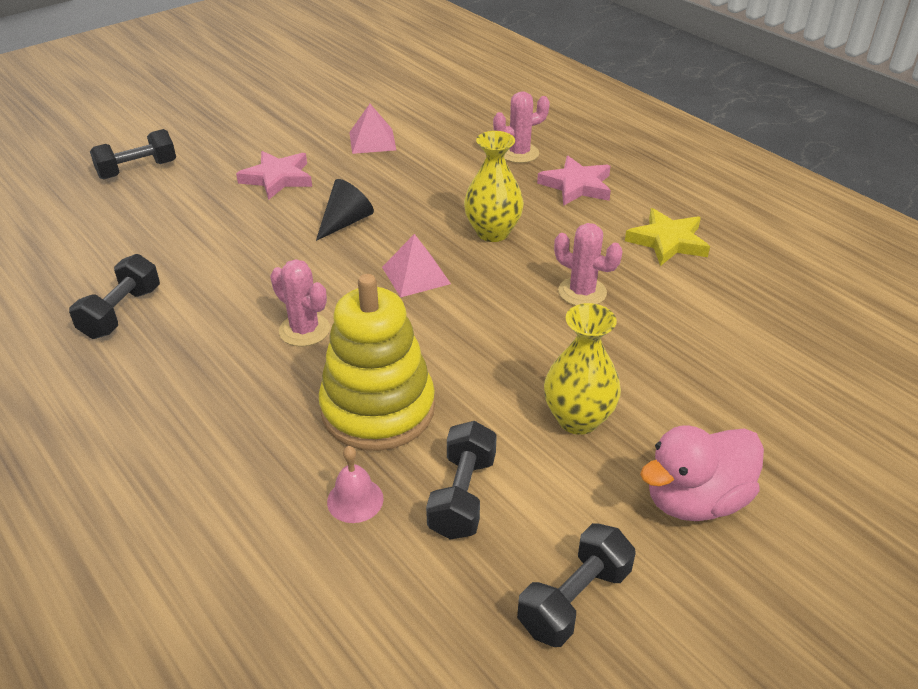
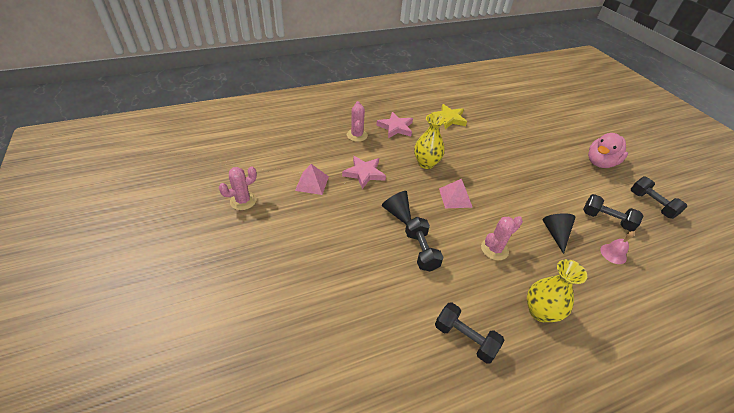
camera: 75 degrees left, 5 degrees up
(137, 170) = (280, 314): black dumbbell -> black dumbbell (421, 251)
(277, 178) = (334, 234): pink star -> pink star (364, 173)
(378, 409) = (555, 234): yellow stacking toy -> black cone
(578, 419) = (560, 176): yellow vase -> yellow vase (540, 311)
(582, 292) = (479, 151): pink cactus -> pink cactus (243, 201)
(695, 500) = (600, 163): pink duck -> pink duck turned 60 degrees clockwise

